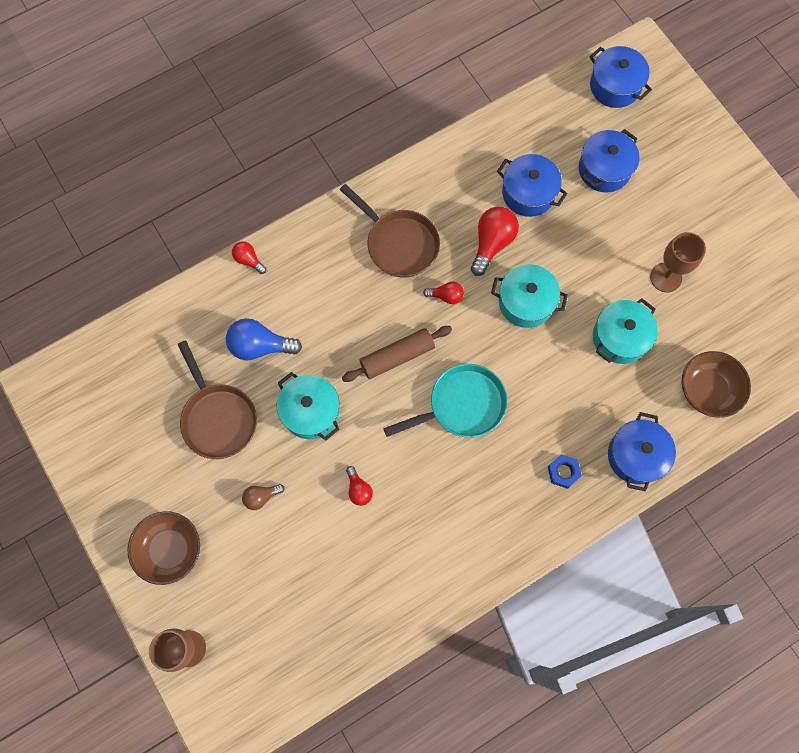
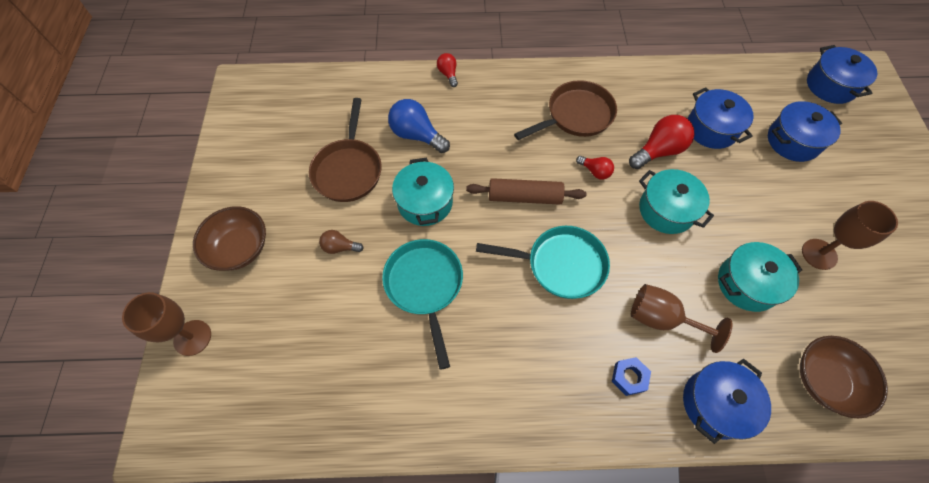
camera: 30 degrees right, 10 degrees down
(358, 489) = (425, 286): red light bulb -> turquoise pan
(399, 243) = (576, 116): brown pan -> brown pan turned 105 degrees counterclockwise
(566, 408) = (661, 319): none -> brown goblet

